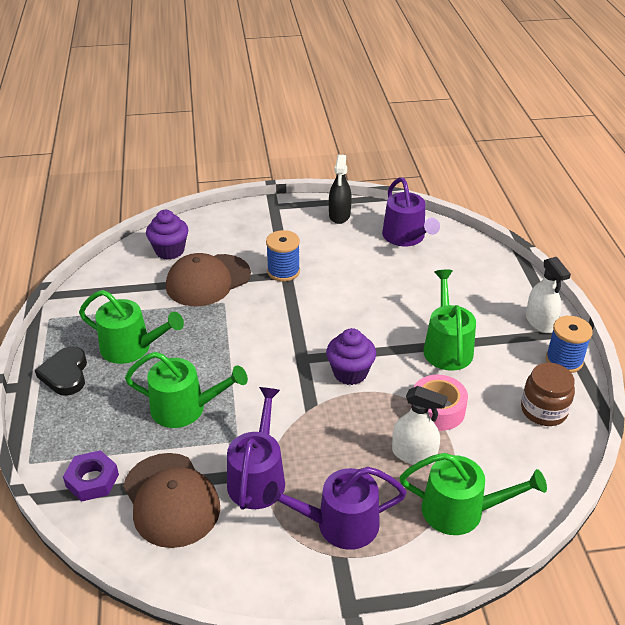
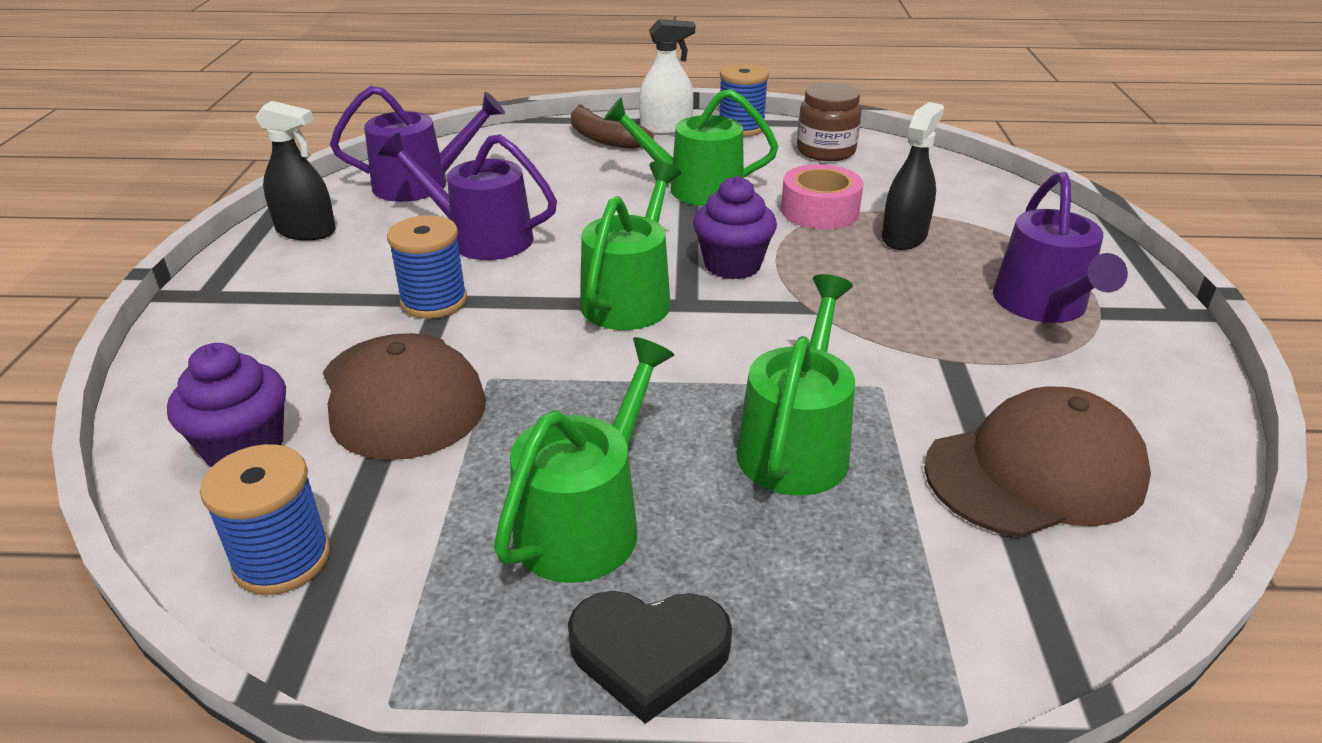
camera: 80 degrees left, 5 degrees down
(92, 480) = (1006, 590): purple nut -> none
(111, 278) = (282, 559): none -> blue spool
(258, 477) = (966, 370): purple watering can -> purple watering can (481, 238)
(414, 454) = (904, 237): white spray bottle -> black spray bottle
(460, 511) = (997, 220): green watering can -> green watering can (630, 298)
(506, 295) = (604, 139): none -> brown banana

